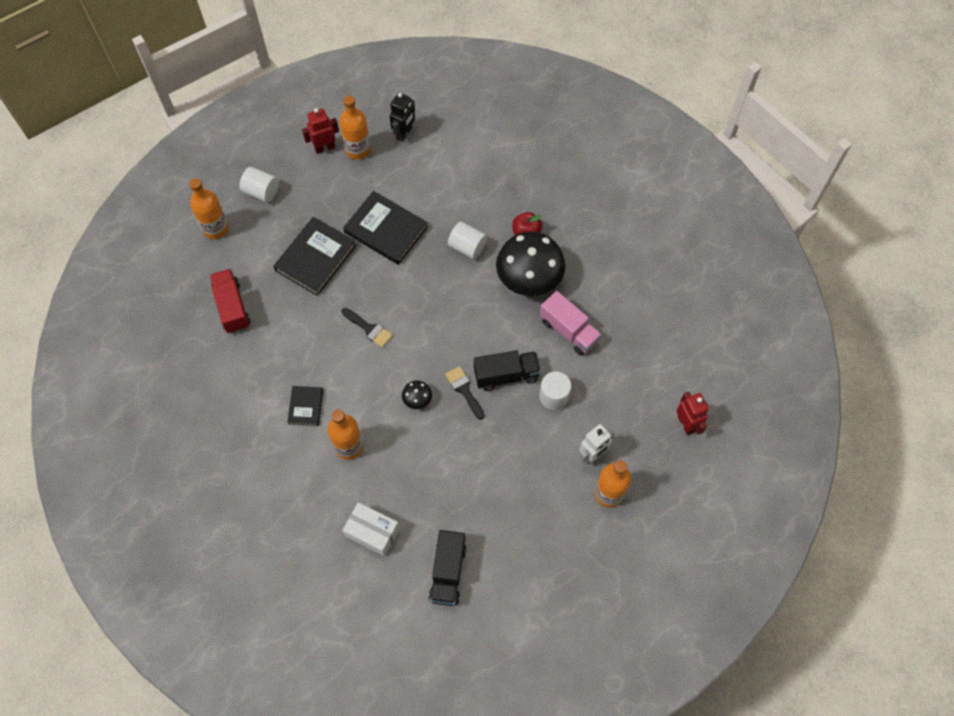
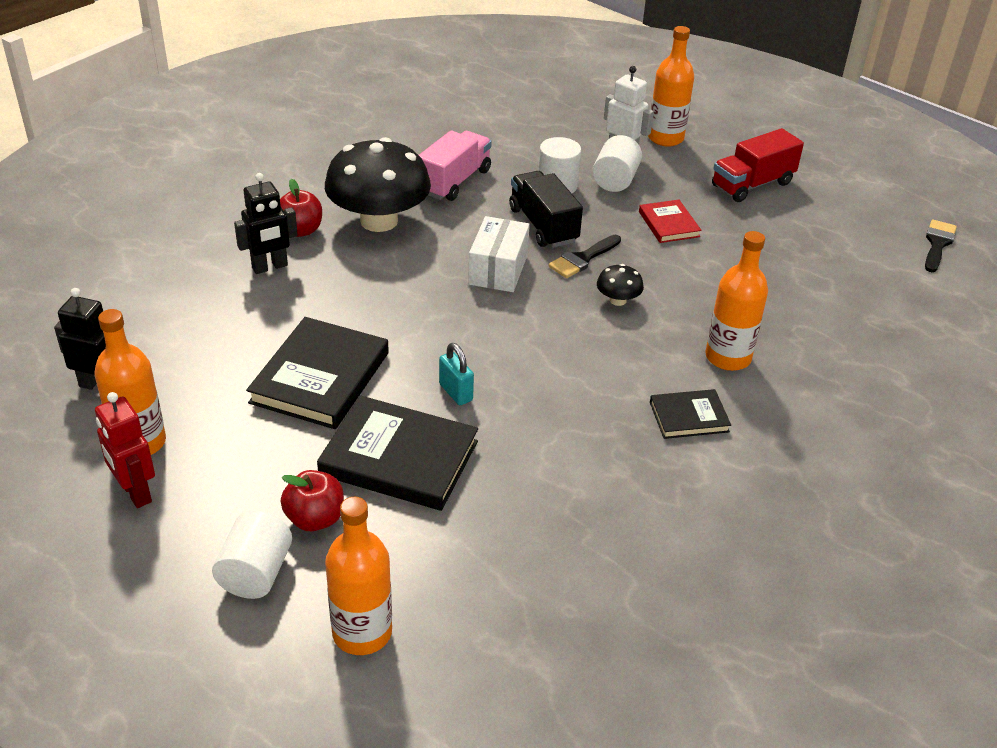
camera: 105 degrees left, 25 degrees down
(232, 307) = (540, 558): red truck -> red truck (752, 184)
(286, 217) = (315, 519): none -> red apple
(357, 292) = (456, 392): none -> turquoise padlock
(369, 328) = (519, 368): black brush -> black brush (937, 244)
(372, 532) = (838, 314): white box -> white box (498, 269)
(448, 572) = (843, 243): black truck -> none
(467, 247) = (337, 284): white cylinder -> white cylinder (615, 180)
(491, 214) = (270, 267): none -> black robot
(493, 457) = (668, 224): none -> red book
(686, 424) = (550, 95): red robot -> none

